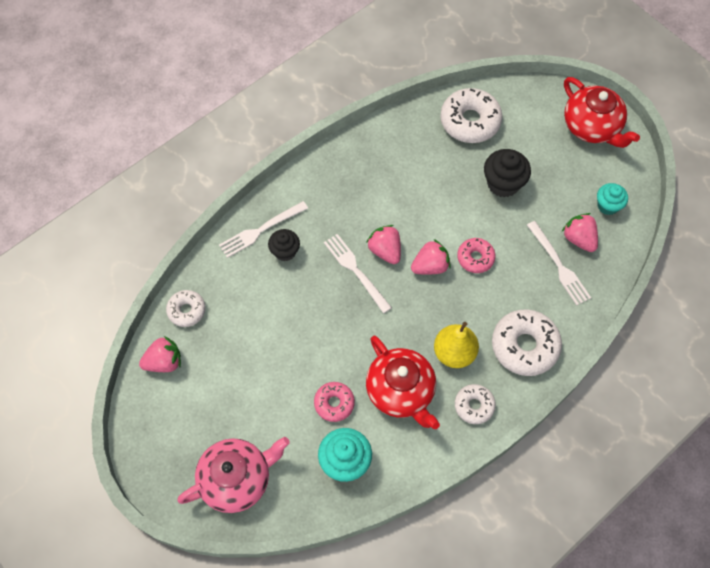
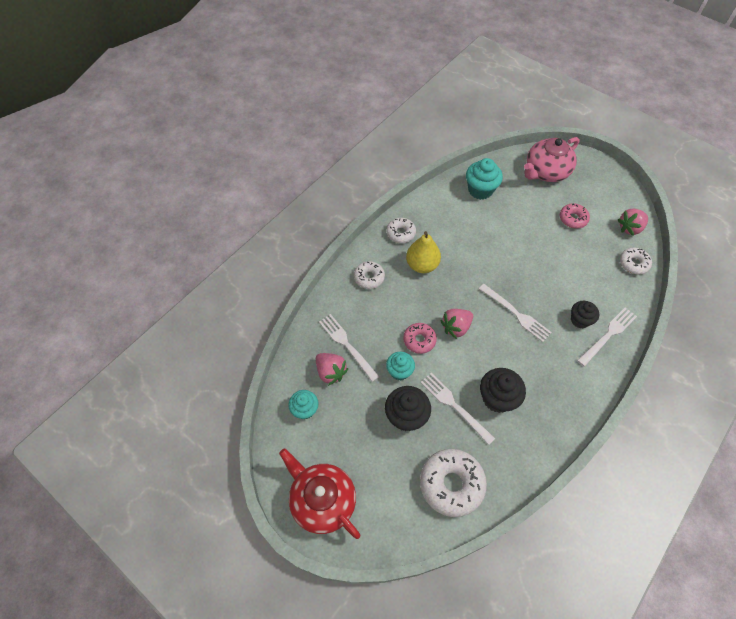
camera: 170 degrees right, 5 degrees down
(334, 403) = (499, 220): pink donut -> pink donut (573, 219)
(385, 250) = (497, 334): pink strawberry -> none
(401, 391) = (455, 234): red teapot -> none
(405, 186) = (497, 398): none -> black cupcake
(451, 186) = (454, 405): none -> white fork
(503, 228) = (399, 371): none -> turquoise cupcake
(524, 346) = (369, 277): white donut -> white donut, size x0.58

